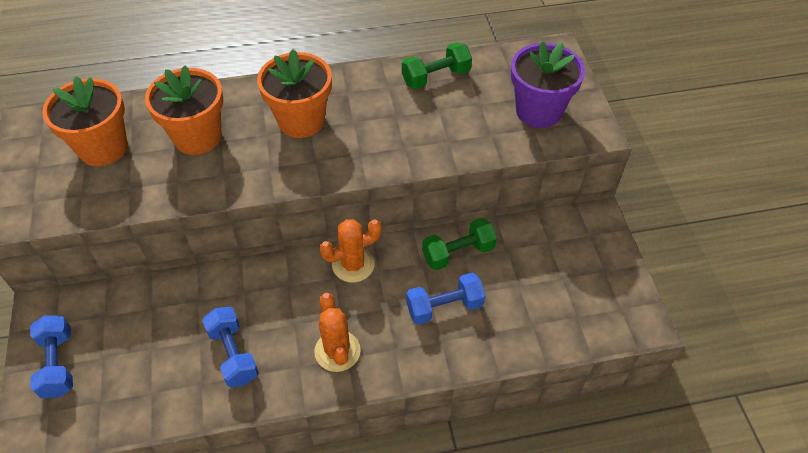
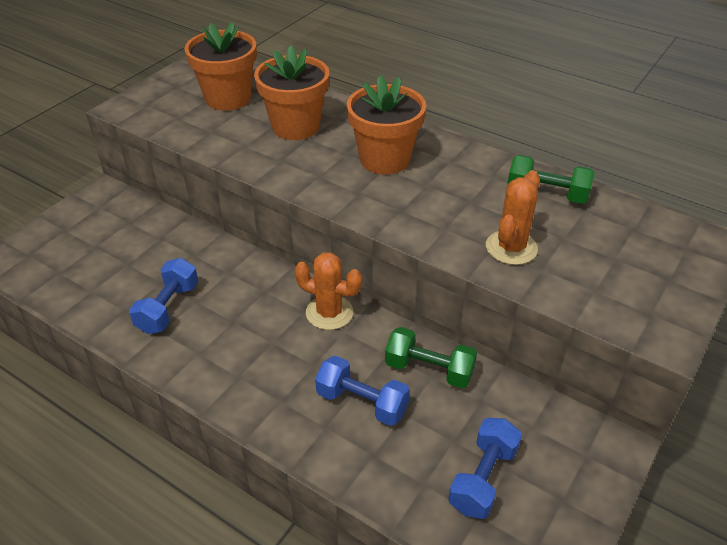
camera: 45 degrees right, 10 degrees down
(58, 364) = (69, 231): blue dumbbell -> blue dumbbell (483, 478)
(337, 351) = (237, 365): orange cactus -> orange cactus (511, 248)
(538, 111) = (620, 280): purple flower pot -> none

